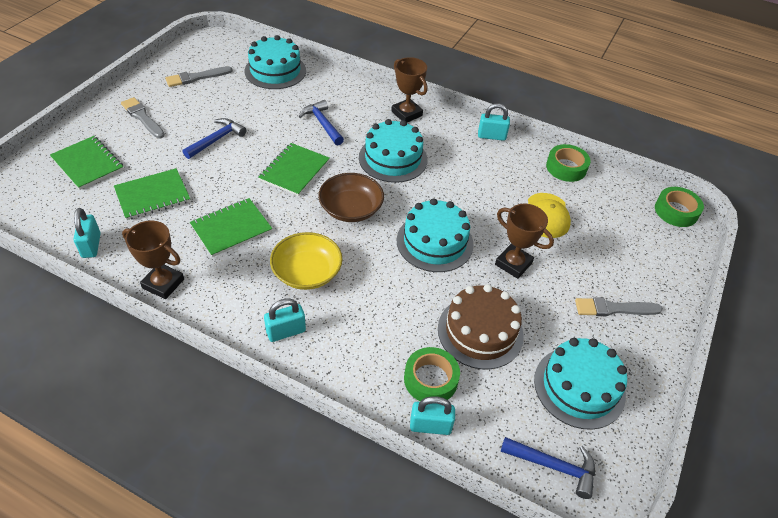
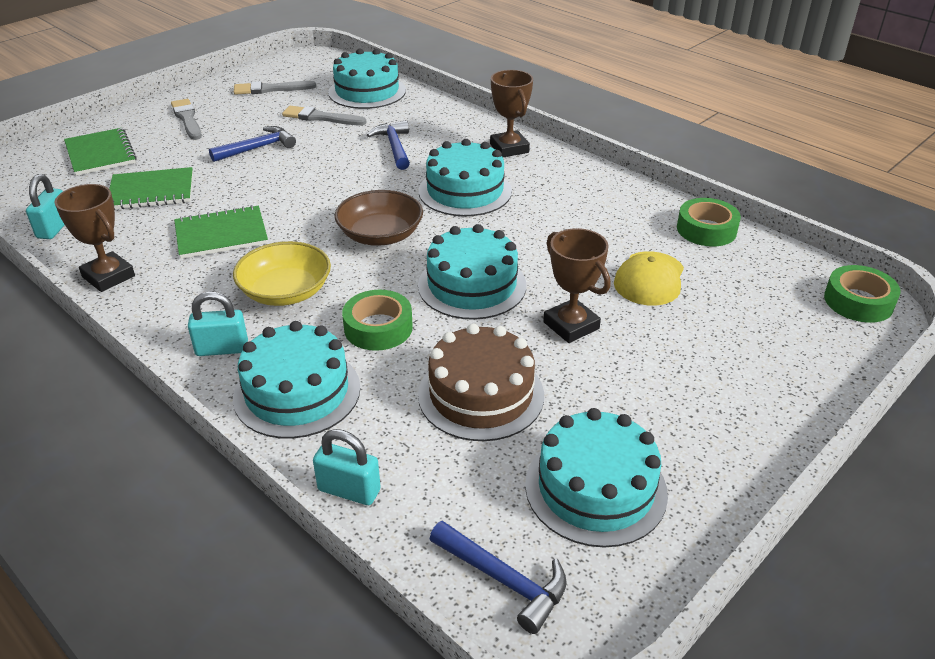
camera: 20 degrees right, 10 degrees down
(294, 170) = (332, 188): green notebook -> none
(358, 356) = (297, 392): none -> turquoise cake
(430, 379) = (380, 436): green tape -> green tape (378, 328)
(491, 136) = (614, 183): turquoise padlock -> none
(613, 309) = (699, 402): grey brush -> grey brush (321, 117)

